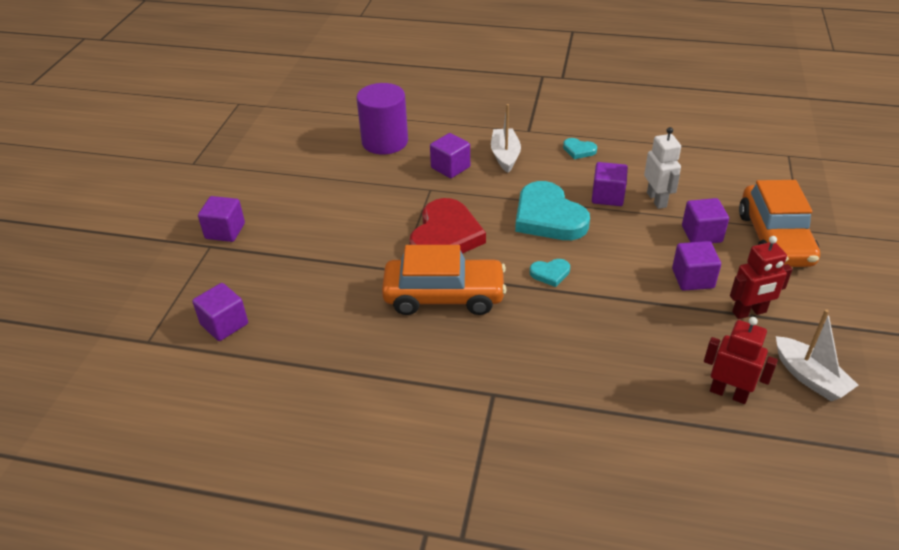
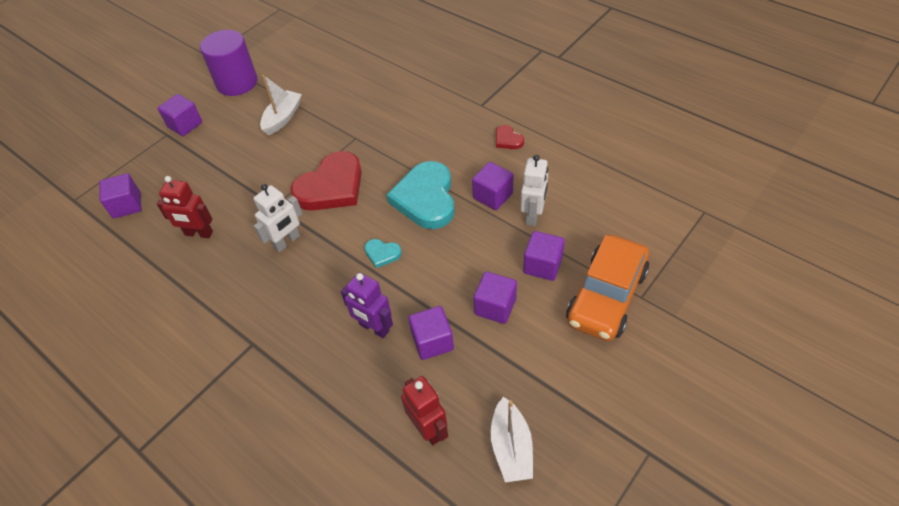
camera: 30 degrees right, 10 degrees up
(385, 142) = (357, 79): purple cylinder -> purple cylinder (237, 83)
(444, 296) = (287, 242): orange car -> white robot
(450, 167) = (387, 122): purple cube -> purple cube (432, 341)
(505, 156) = (440, 125): white boat -> white boat (283, 118)
(579, 150) = (508, 140): turquoise heart -> red heart
(601, 335) = (374, 328): none -> purple robot
(749, 312) = (515, 361): red robot -> red robot (198, 233)

